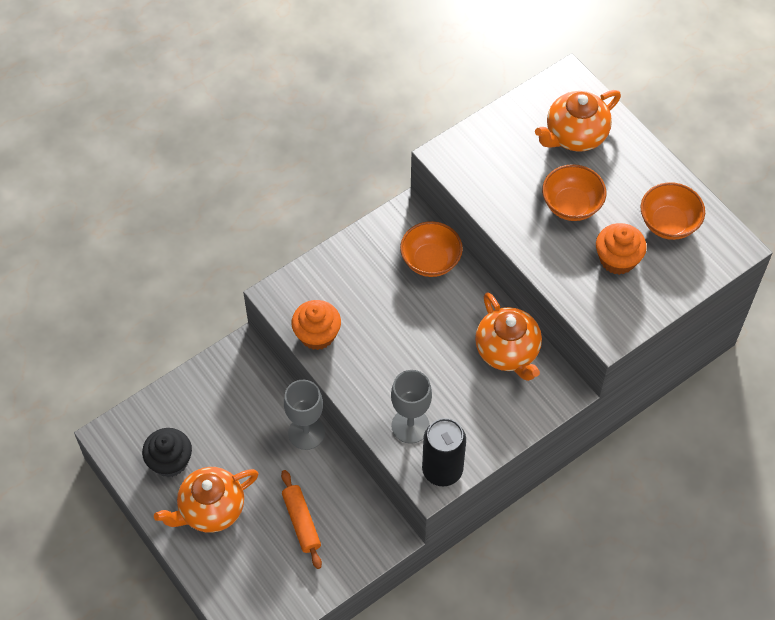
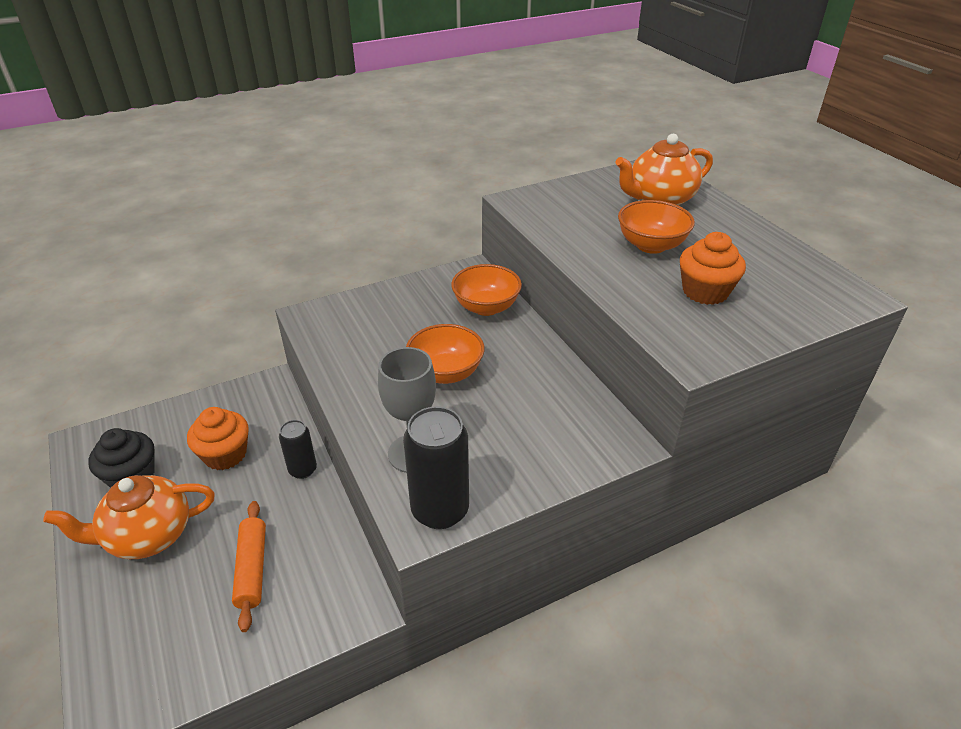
camera: 10 degrees right, 20 degrees down
(306, 433) = (303, 470): grey goblet -> black can
(317, 334) = (336, 352): orange cupcake -> orange cupcake (225, 454)
(507, 352) = (557, 394): orange teapot -> none
(668, 223) = (769, 269): orange bowl -> orange bowl (446, 373)

